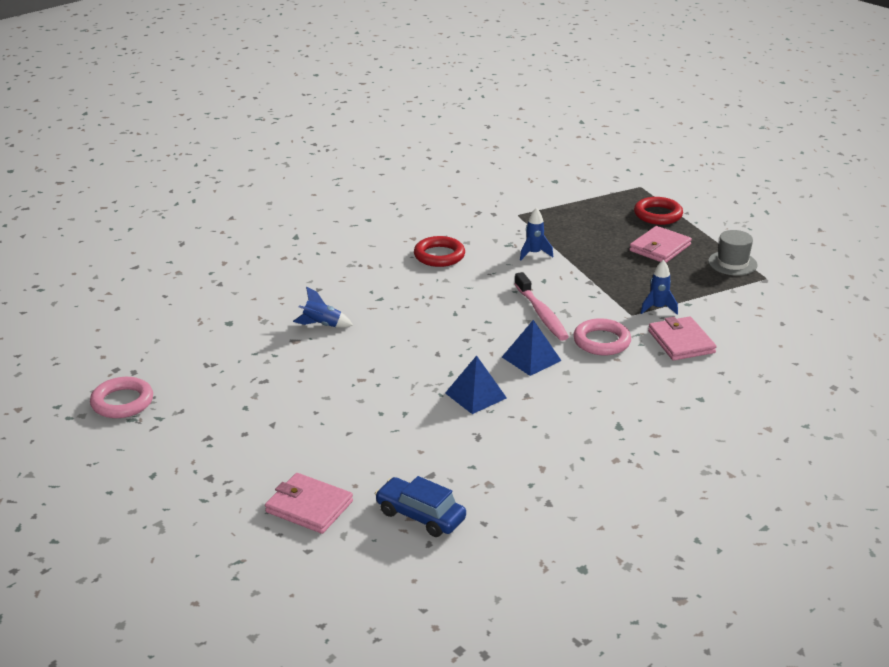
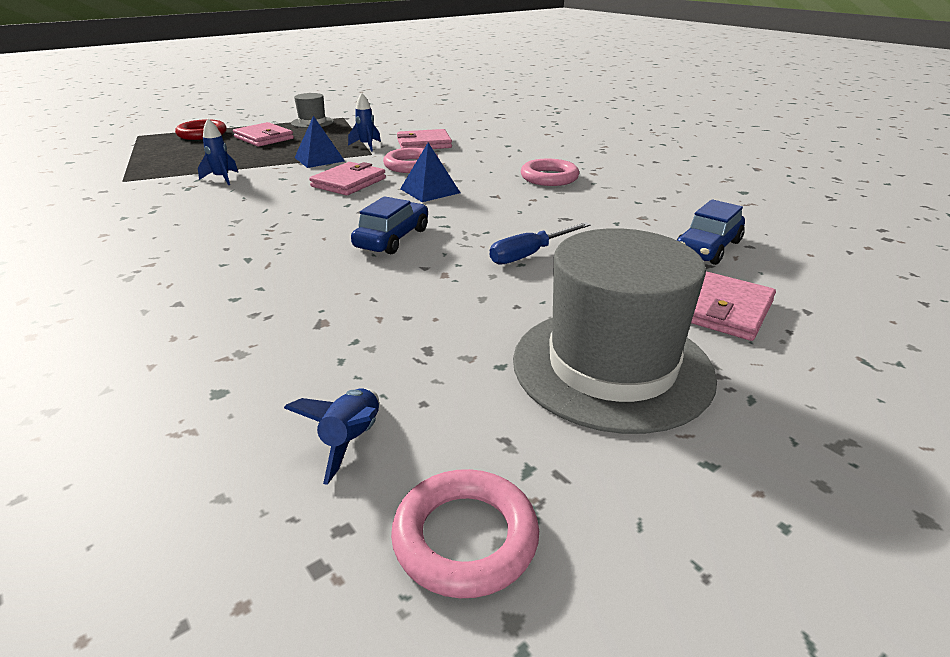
camera: 85 degrees left, 0 degrees up
(241, 448) = (611, 366): none -> grey hat
(322, 325) = (290, 300): blue rocket -> blue rocket (351, 440)
(397, 417) = (530, 254): none -> blue screwdriver
(420, 351) = (392, 238): none -> blue car
(439, 256) = (171, 221): red ring -> none
(475, 395) = (491, 216): blue pyramid -> blue pyramid (319, 159)
(541, 314) = (348, 182): pink toothbrush -> pink wallet
(590, 428) = (549, 177): none -> pink ring

